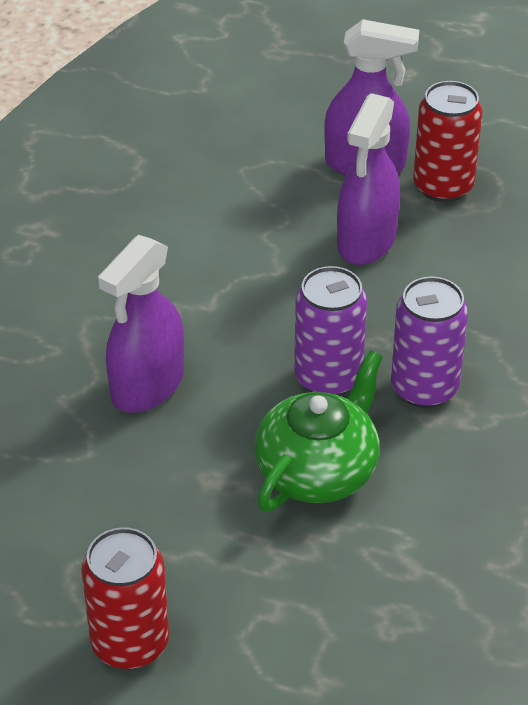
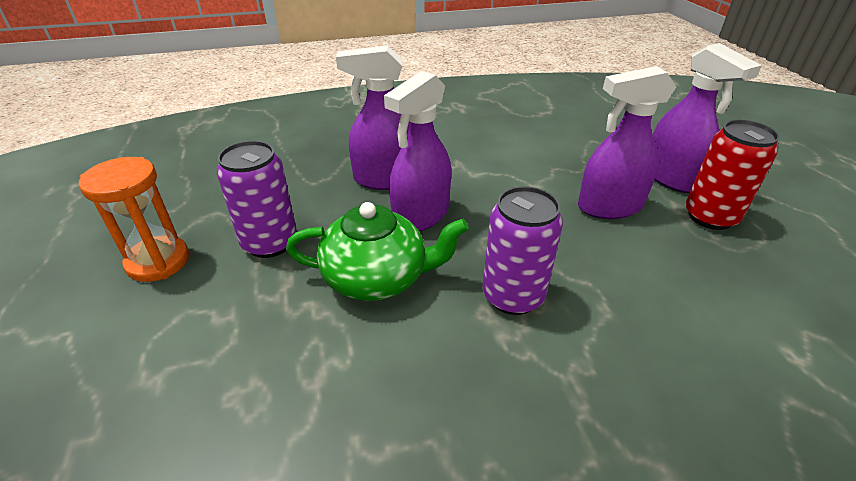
camera: 55 degrees right, 5 degrees down
(130, 643) = (158, 261): red can -> orange hourglass
(247, 390) = (420, 215): none -> purple spray bottle
(328, 377) = (469, 244): purple can -> purple can (270, 243)

